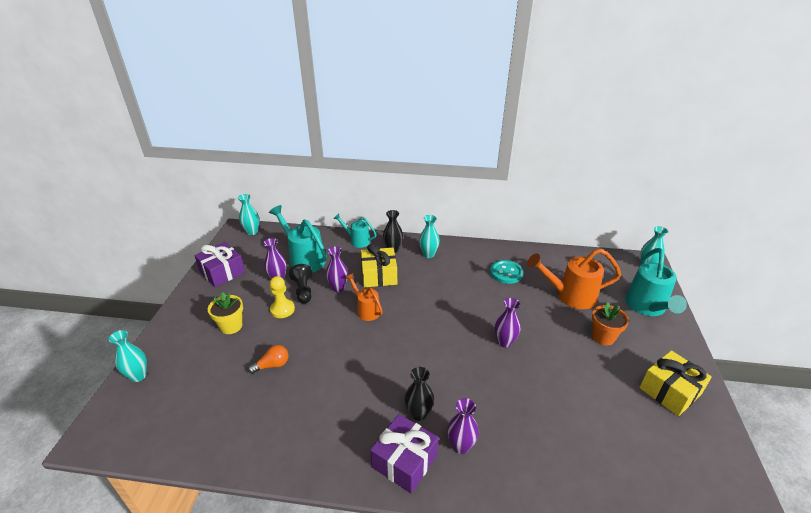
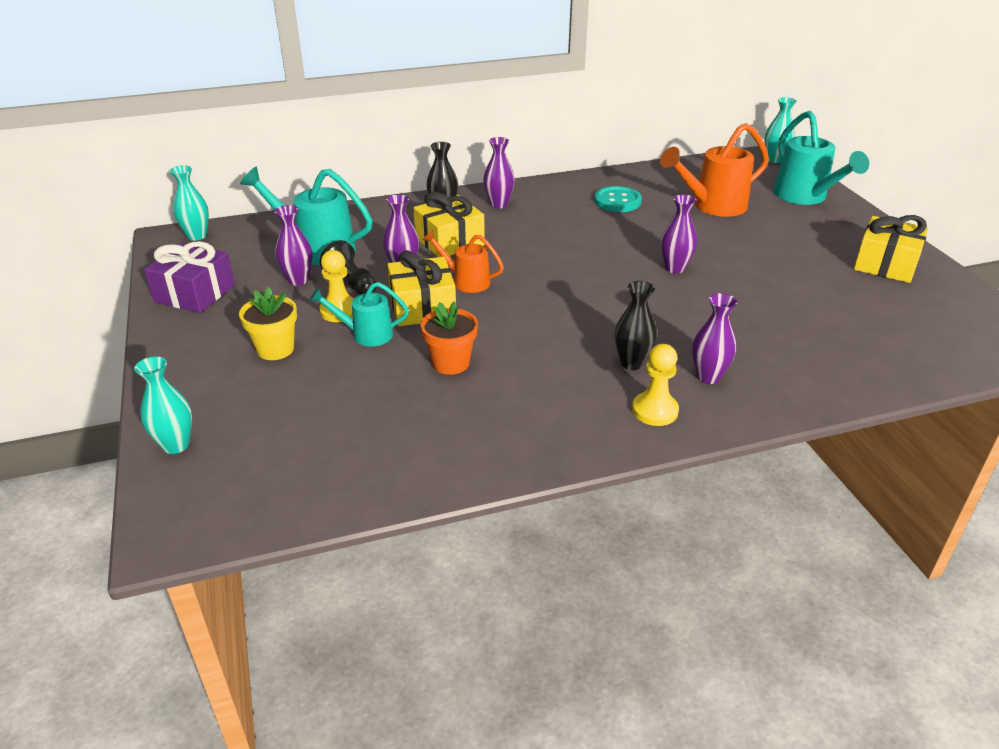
camera: 25 degrees left, 0 degrees up
(272, 365) = (385, 373): orange light bulb -> none
(328, 322) = (422, 307): none -> yellow gift
(357, 241) = (381, 211): turquoise watering can -> turquoise watering can (366, 334)
(404, 461) = (655, 410): purple gift -> yellow pawn
(428, 254) = (499, 204): turquoise vase -> purple vase
(603, 337) = (780, 235): orange flower pot -> orange flower pot (451, 363)

